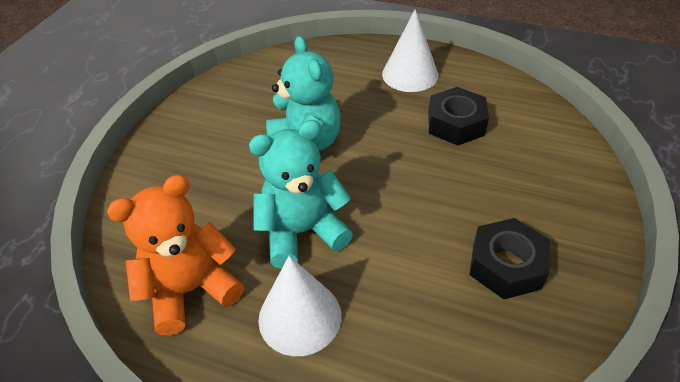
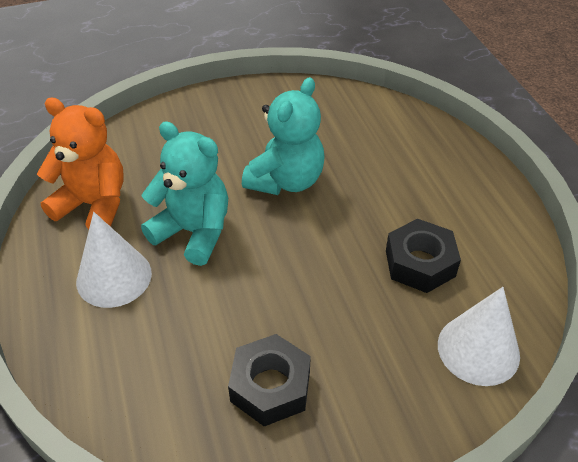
camera: 50 degrees right, 0 degrees up
(410, 74) = (454, 195): white cone -> white cone (478, 349)

